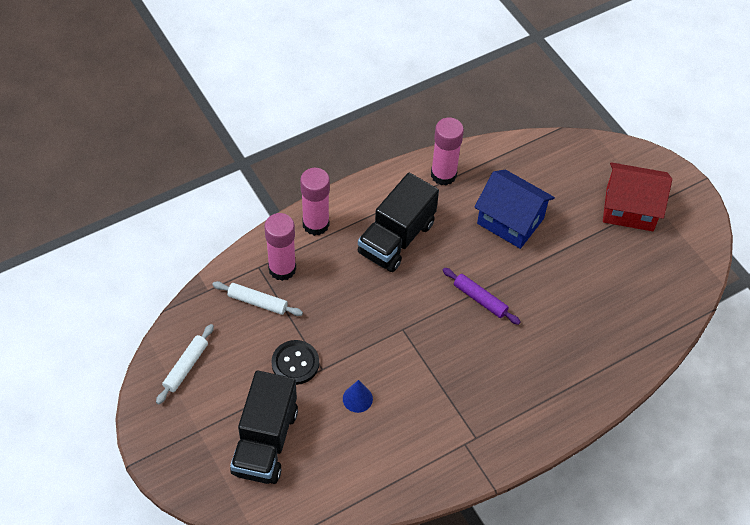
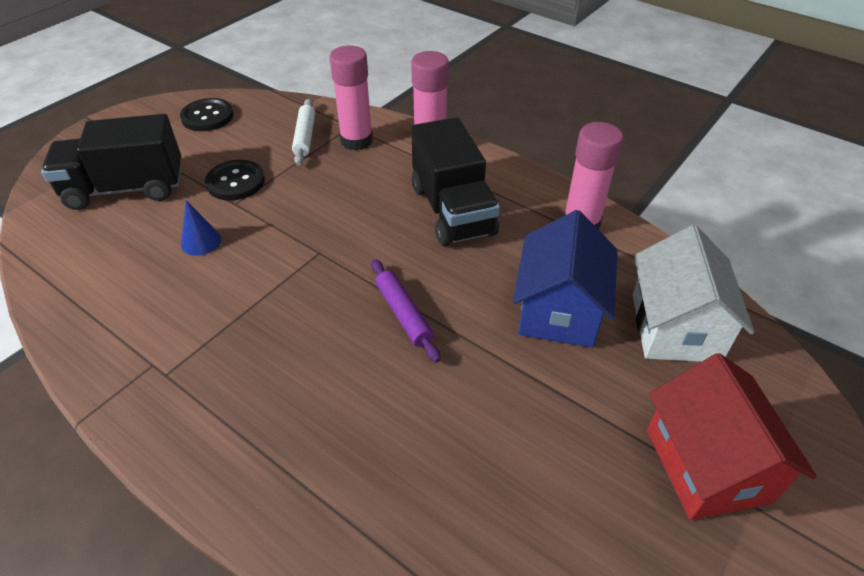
camera: 70 degrees right, 10 degrees down
(186, 366) = (207, 116): white rolling pin -> black button
(396, 238) = (452, 210): black truck -> black truck turned 120 degrees counterclockwise
(480, 299) = (404, 314): purple rolling pin -> purple rolling pin turned 45 degrees counterclockwise
(545, 174) = (675, 327): none -> white house

